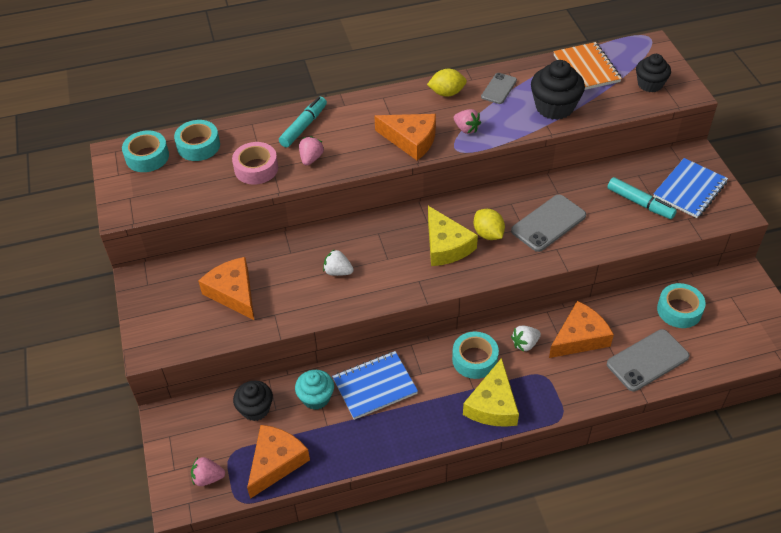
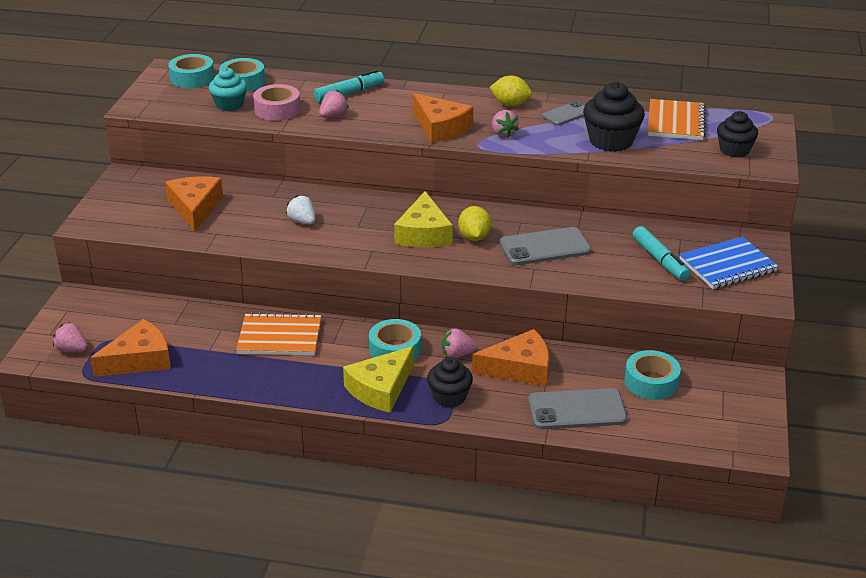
camera: 25 degrees right, 15 degrees down
(255, 409) = (157, 317): black cupcake -> black cupcake (449, 397)
(316, 398) = (218, 327): turquoise cupcake -> turquoise cupcake (229, 105)
(375, 386) = (279, 337): blue notebook -> orange notebook
(525, 344) = (457, 355): white strawberry -> pink strawberry

